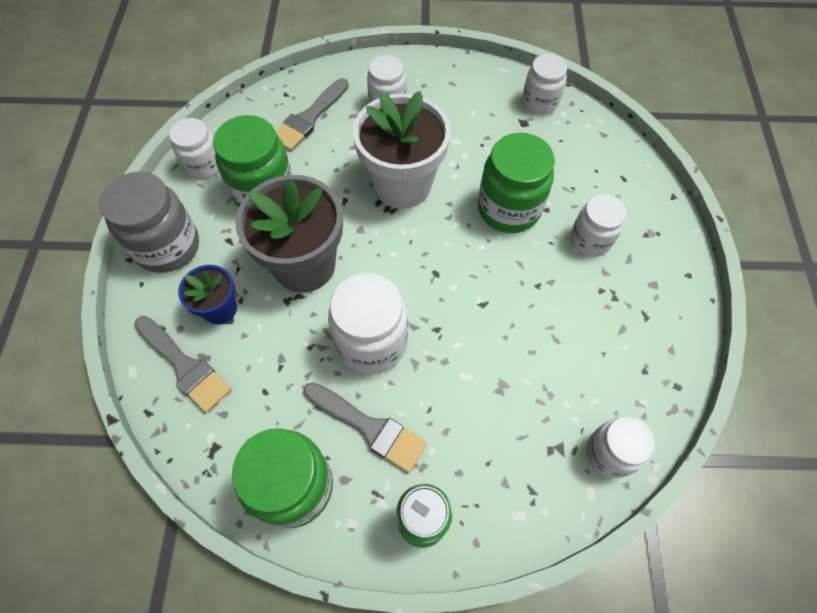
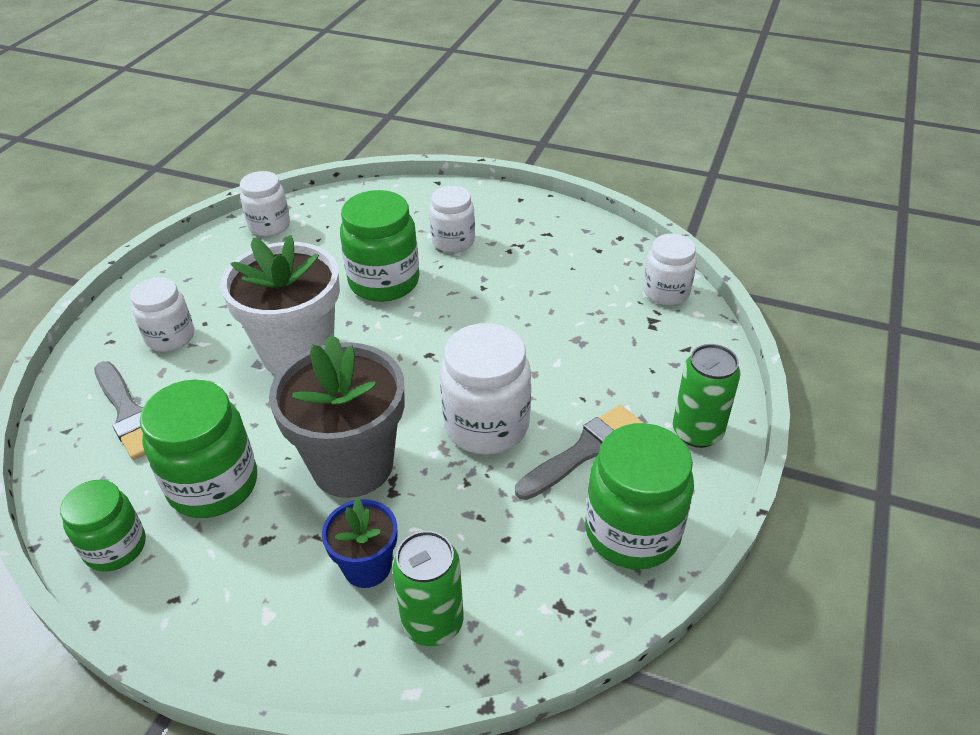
camera: 70 degrees left, 20 degrees down
(168, 246) = (228, 616): grey jar -> none
(185, 366) = (433, 622): grey brush -> green can
(204, 165) = (115, 547): white jar -> green jar

